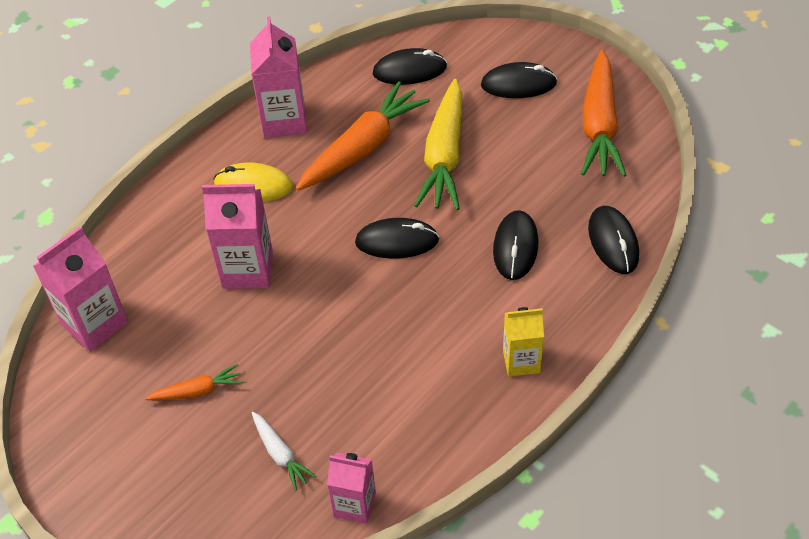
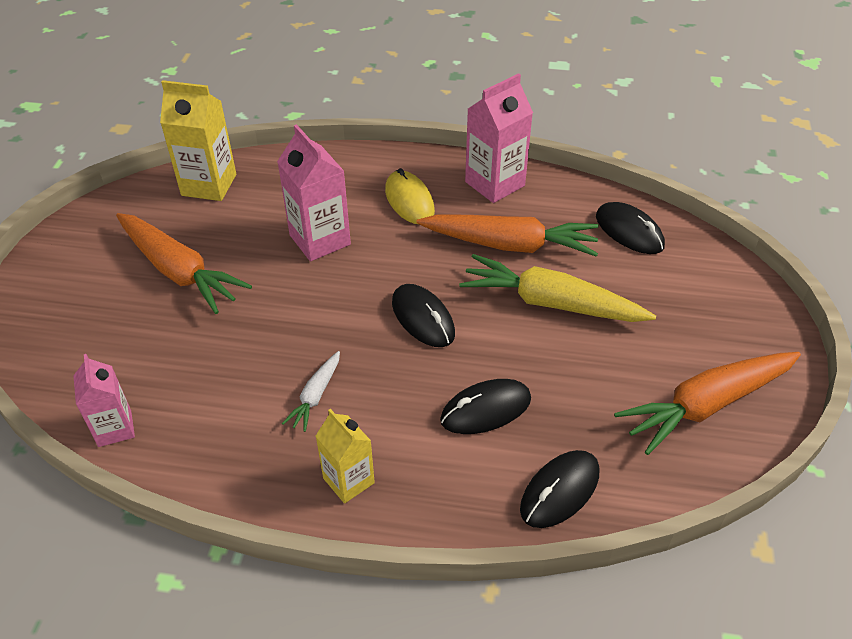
camera: 55 degrees right, 5 degrees down
(94, 323) = (209, 185): pink carton -> yellow carton
(197, 391) = (179, 271): orange carrot -> orange carrot, size x2.06
(280, 454) = (143, 352): white carrot -> white carrot (315, 396)
(444, 156) = (551, 303): yellow carrot -> yellow carrot turned 45 degrees clockwise
(518, 84) = (693, 315): black mouse -> none

